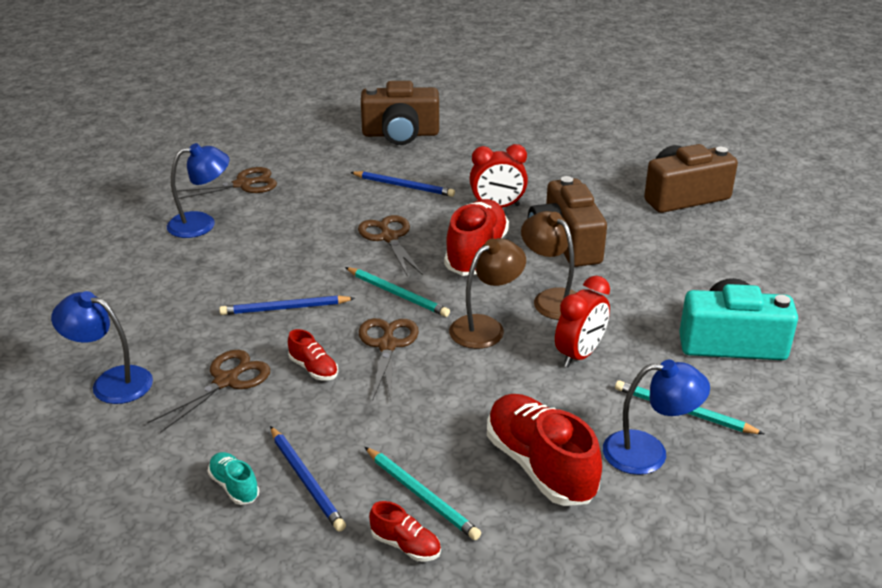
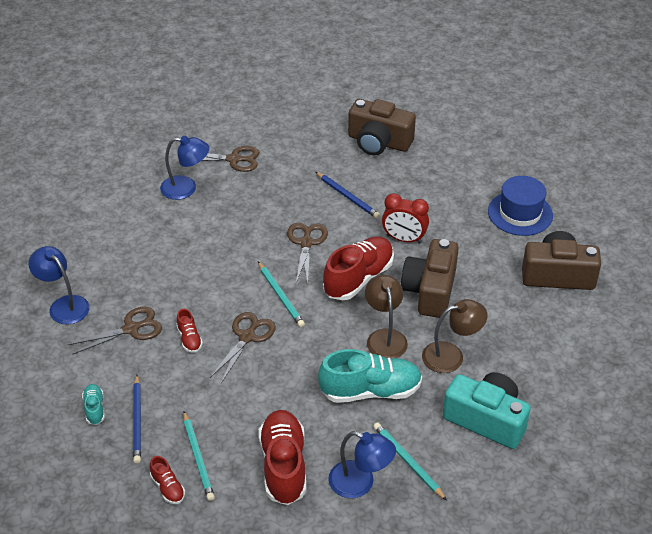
camera: 25 degrees right, 10 degrees up
(285, 308) = (199, 283): blue pencil -> none
(485, 327) = (322, 345): brown lamp -> brown lamp (451, 355)
(579, 355) = (370, 391): red clock -> turquoise shoe
(599, 157) = (520, 213): none -> blue hat

